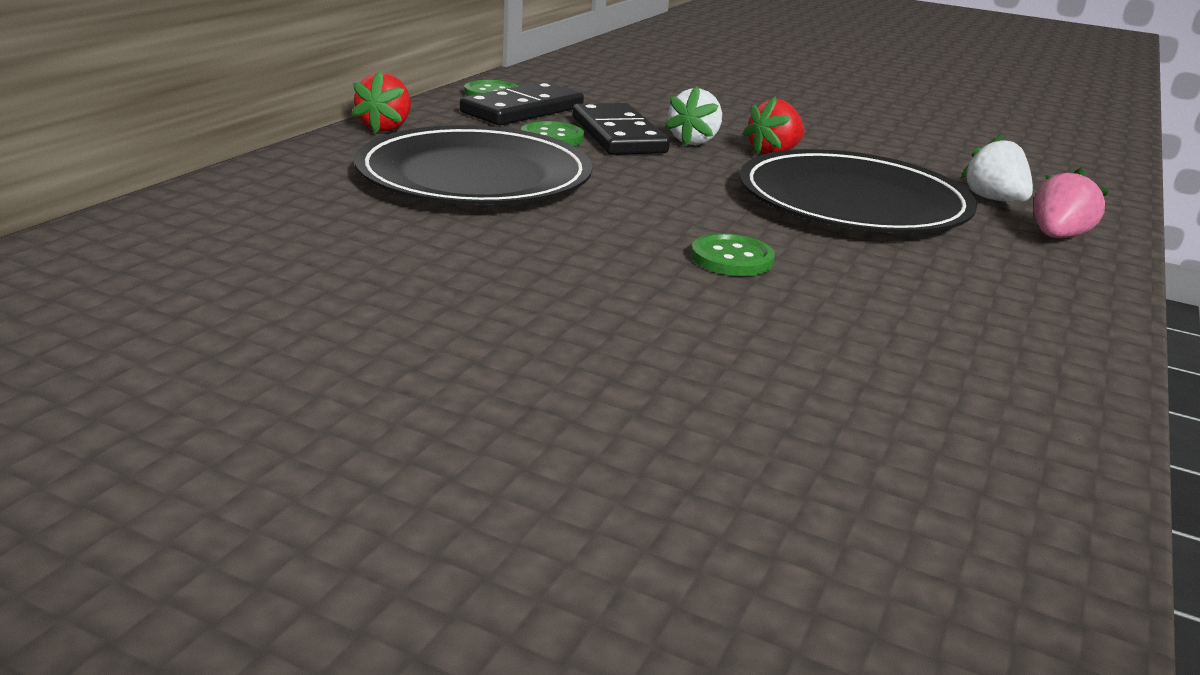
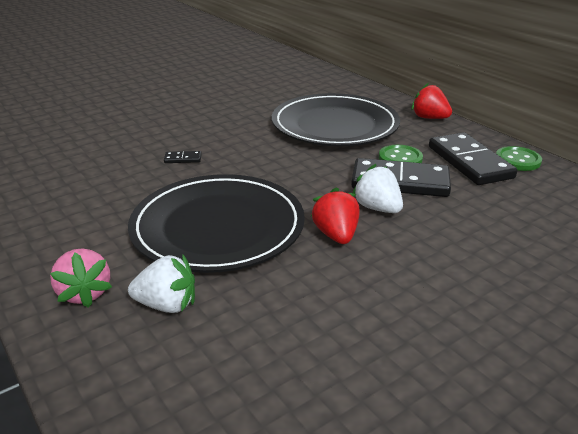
camera: 120 degrees right, 5 degrees up
(732, 258) = (183, 159): green button -> black domino

